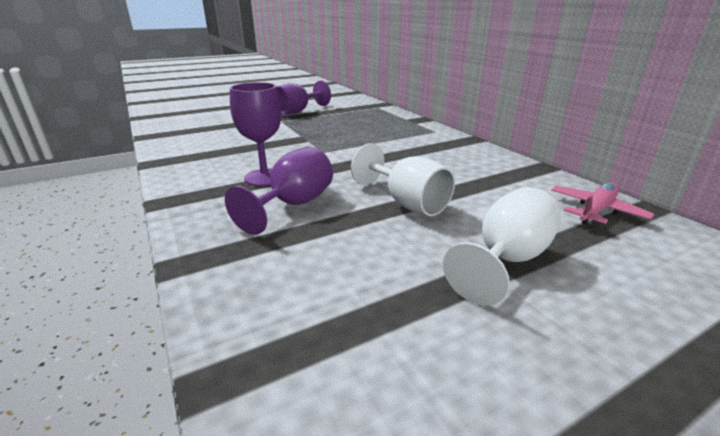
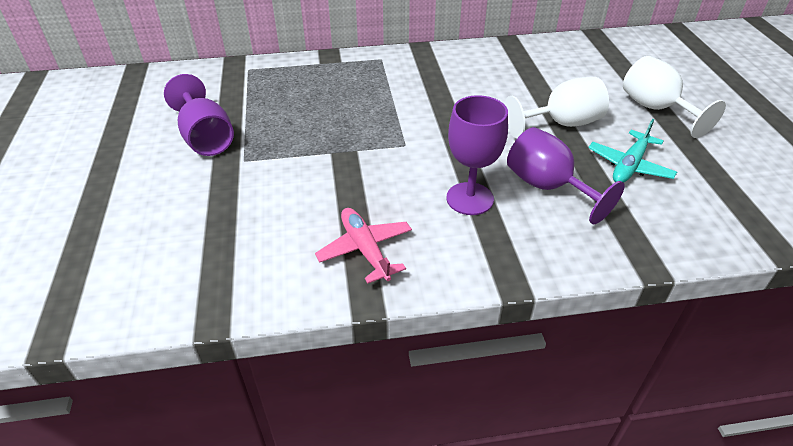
camera: 70 degrees left, 15 degrees up
(355, 245) = (629, 166): none -> turquoise plane
(596, 210) = (594, 51): pink plane -> pink plane (365, 249)

